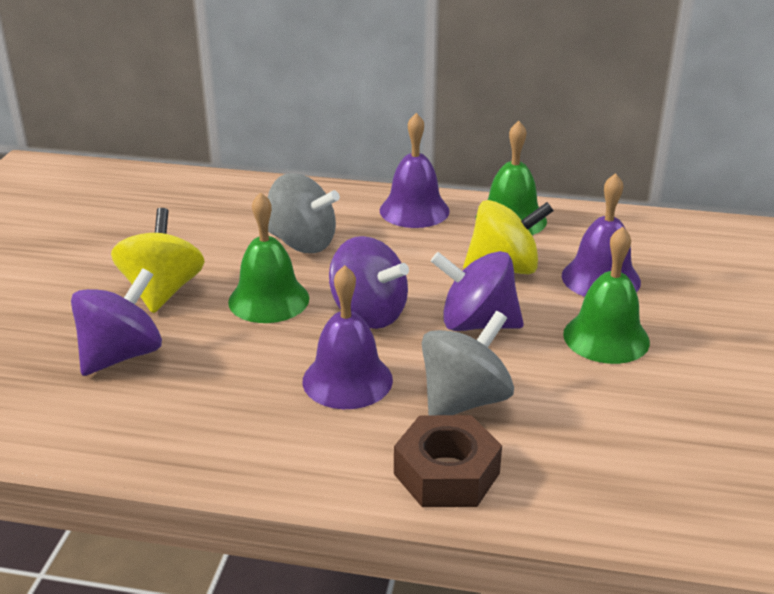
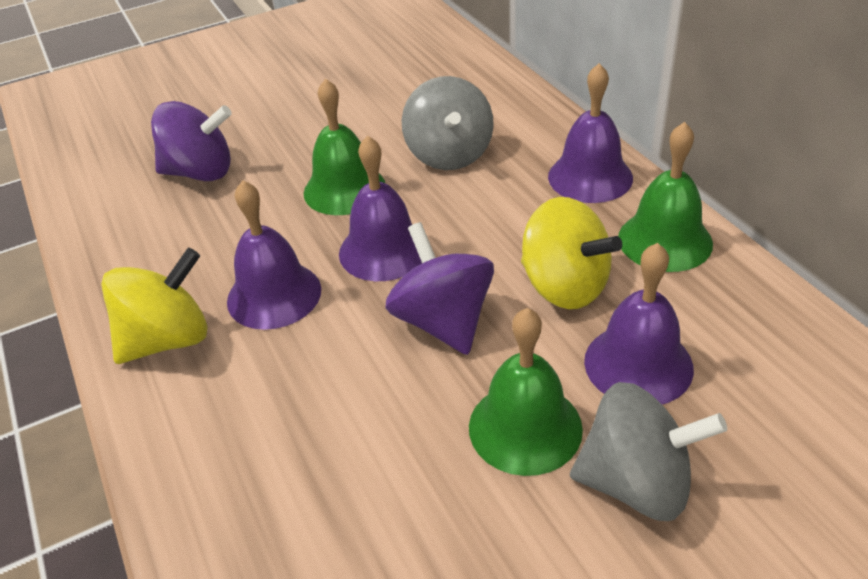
camera: 55 degrees right, 10 degrees up
(162, 291) = (299, 138): yellow spinning top -> yellow spinning top (168, 339)
(368, 314) = (383, 250): purple spinning top -> purple bell
(446, 473) = (191, 429): brown nut -> none
(464, 401) = (310, 382): grey spinning top -> grey spinning top (636, 483)

